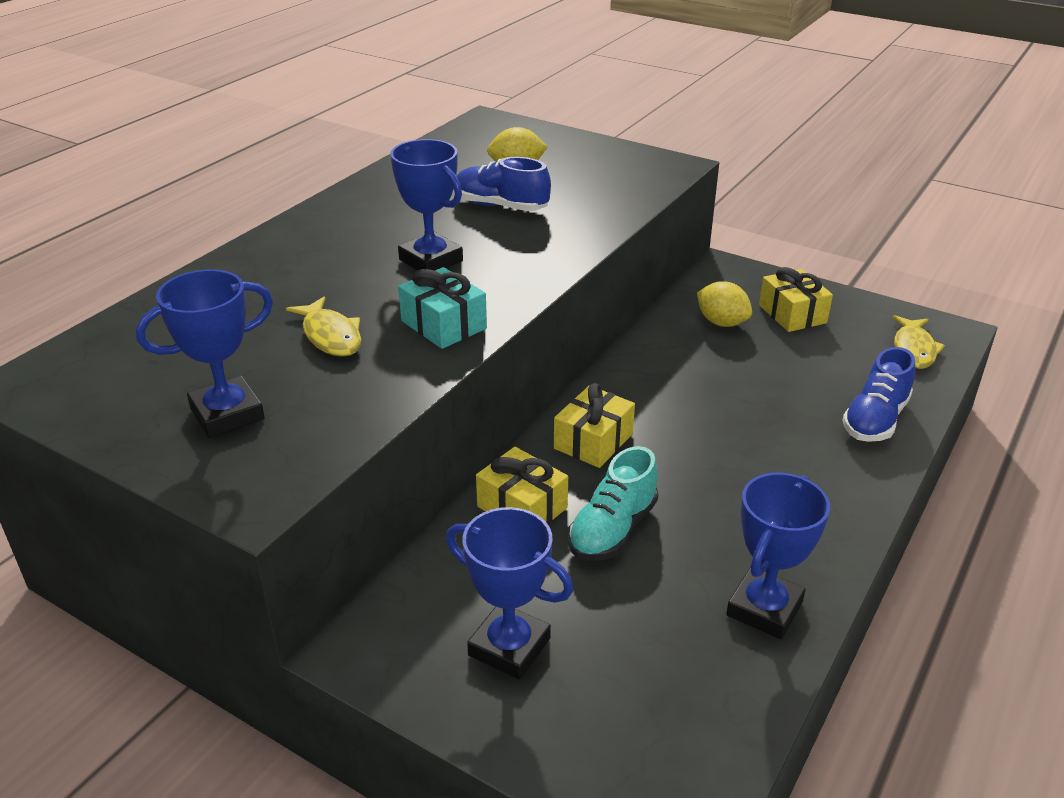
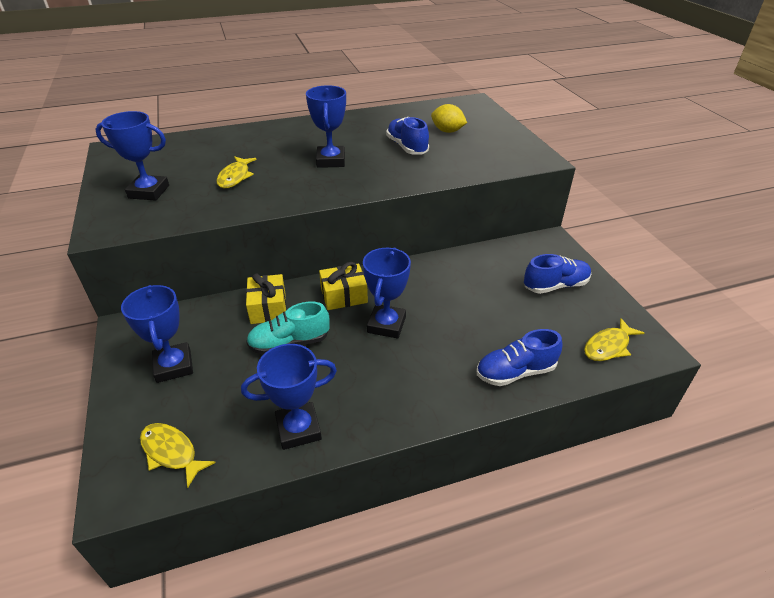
camera: 40 degrees right, 5 degrees up
(443, 325) = (286, 193): turquoise gift -> none
(668, 734) = (171, 452): none -> yellow fish
(689, 446) = (386, 325): none -> blue trophy
(721, 322) = (503, 270): yellow lemon -> none
(792, 314) = (555, 286): yellow gift -> blue shoe

